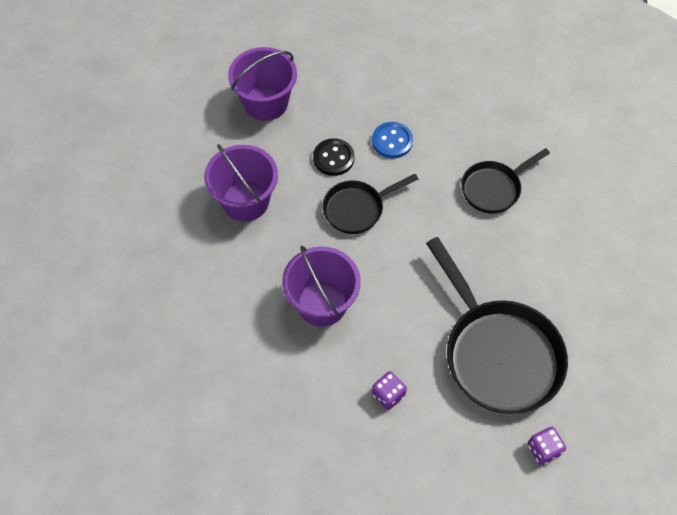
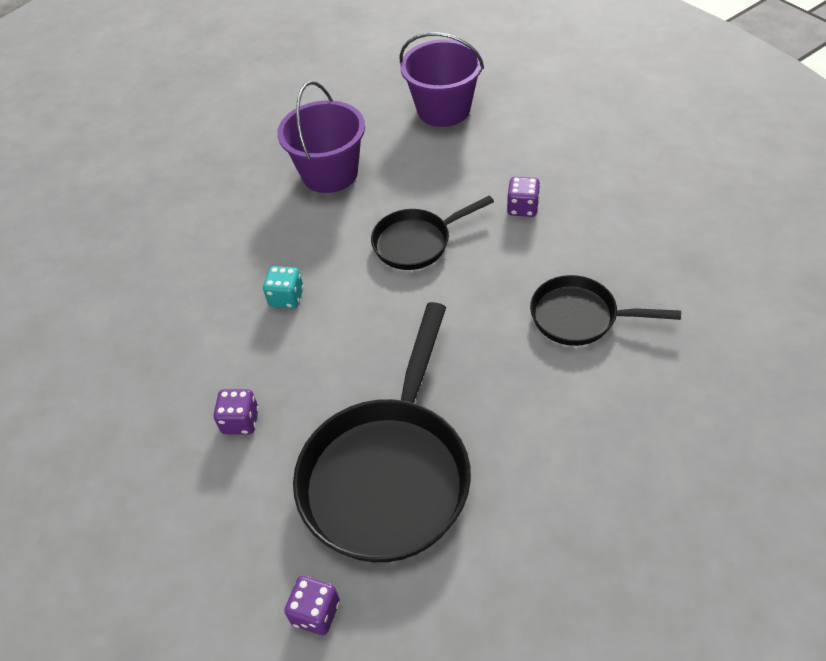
camera: 50 degrees right, 10 degrees down
(322, 303) = (286, 297): purple bucket -> turquoise dice
(333, 158) = (448, 188): black button -> none
(357, 209) = (416, 242): black pan -> black pan turned 45 degrees counterclockwise
(392, 141) = (522, 208): blue button -> purple dice

